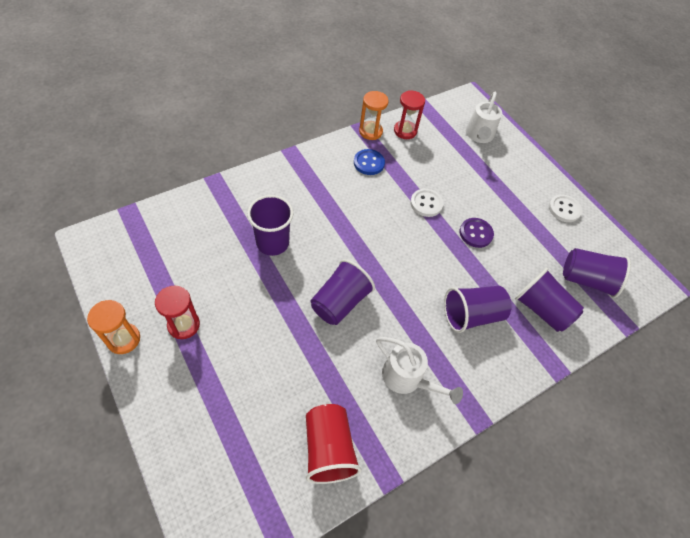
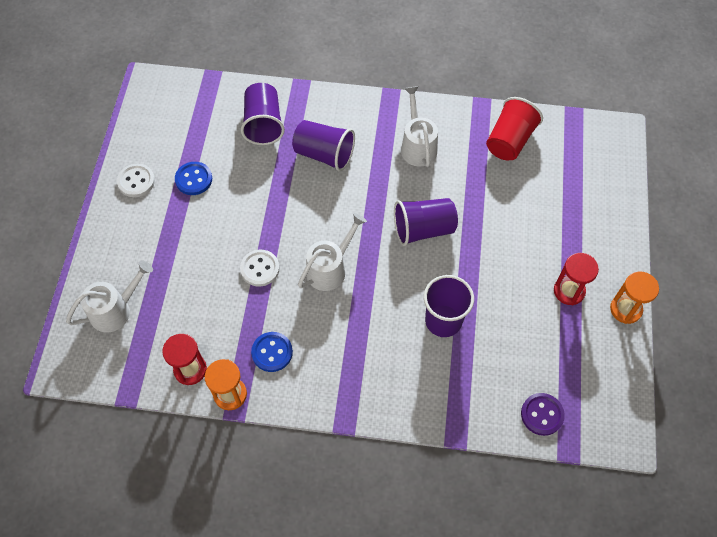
camera: 135 degrees left, 5 degrees up
(382, 231) = (330, 268): none -> white watering can
(475, 233) = (245, 212): purple button -> purple button (542, 414)
(533, 234) = (194, 179): none -> blue button
(586, 280) = (199, 120): purple cup -> none

